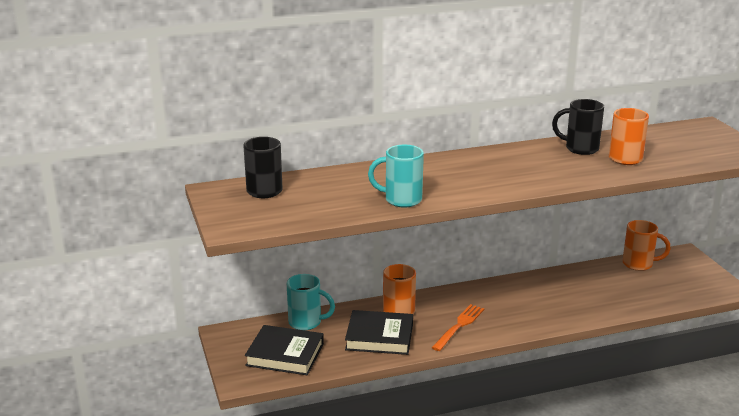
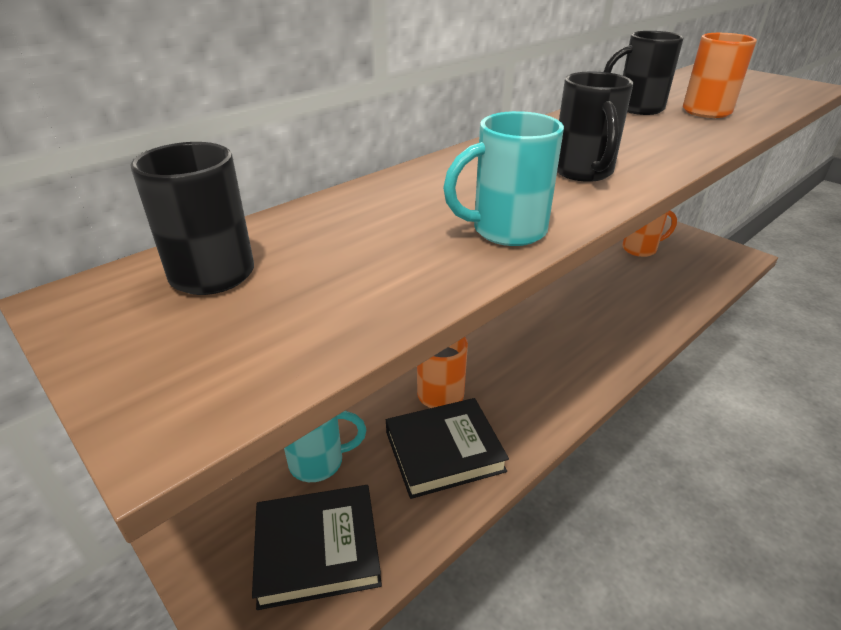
camera: 25 degrees left, 10 degrees up
(459, 326) = (533, 393): orange fork -> none
(479, 181) = (583, 172): none -> black mug

